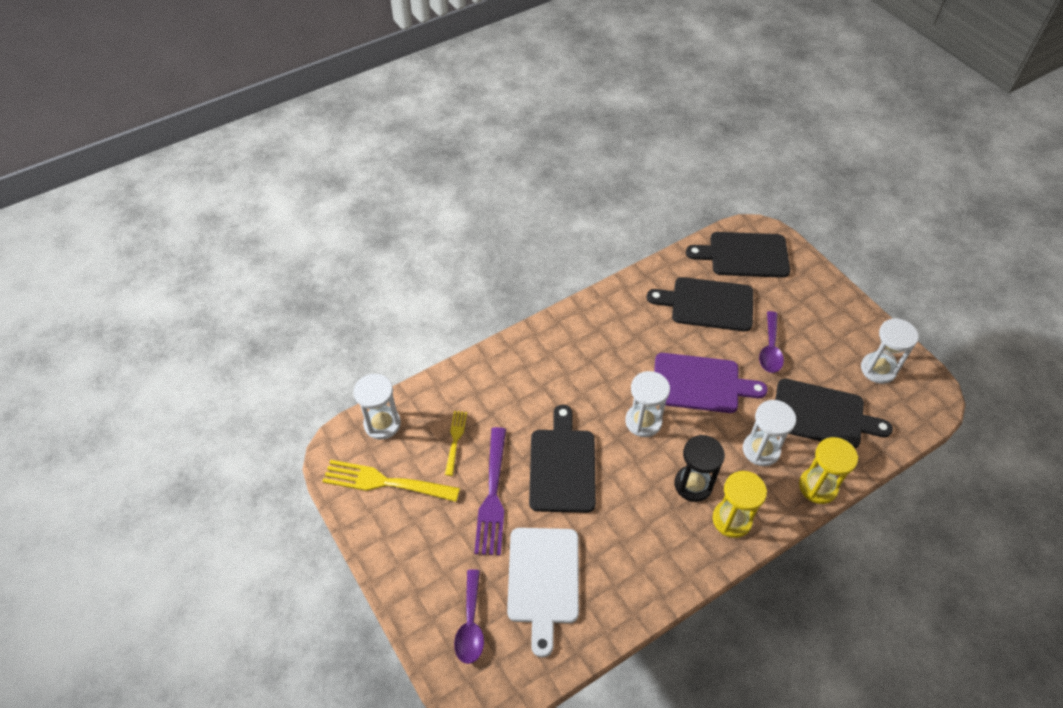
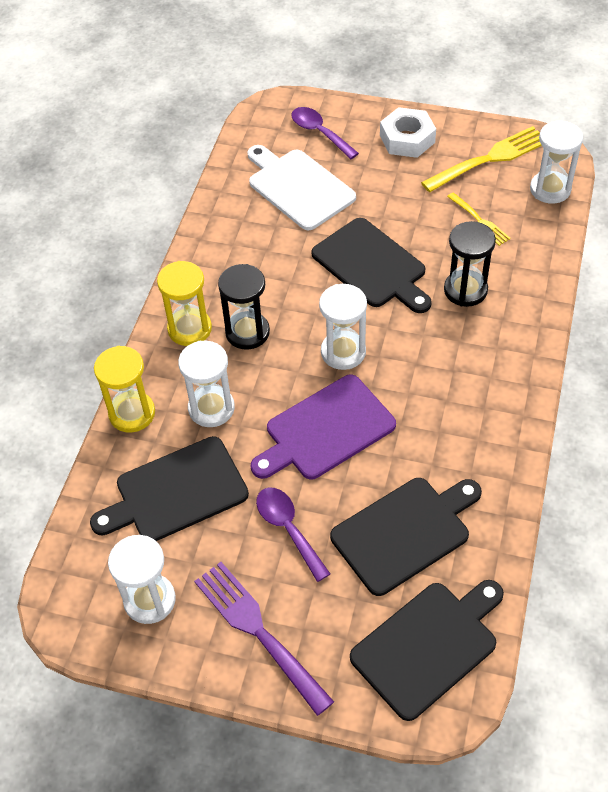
camera: 140 degrees right, 0 degrees up
(416, 554) = (407, 139): none -> white nut
(492, 496) = (400, 207): purple fork -> purple fork (258, 631)
(524, 400) = (465, 290): none -> black hourglass

